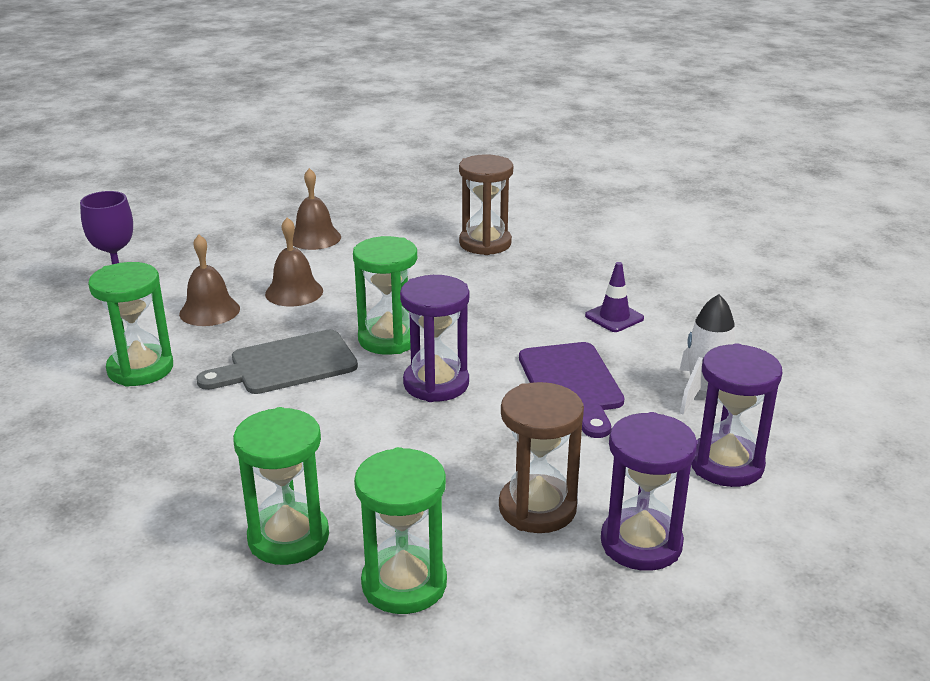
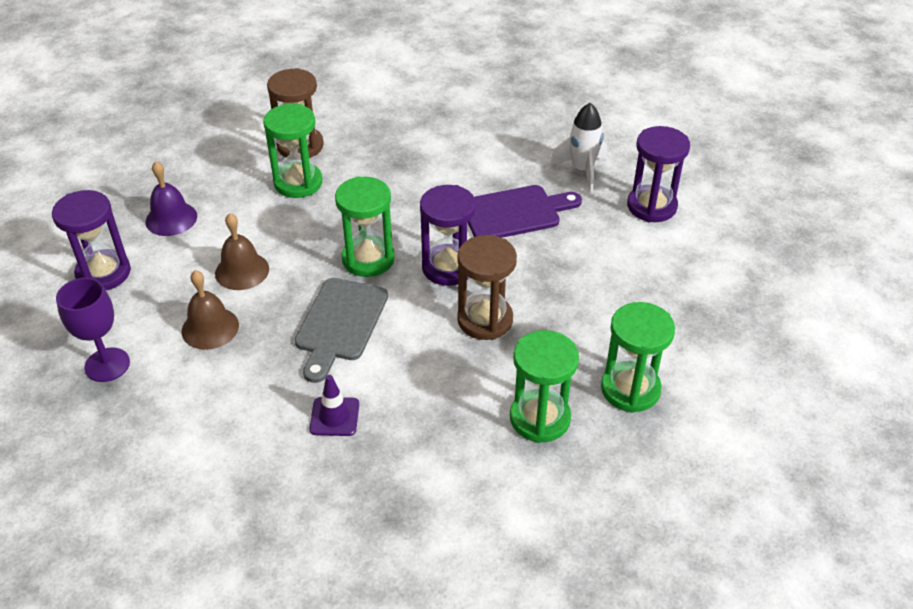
camera: 50 degrees left, 15 degrees up
(140, 369) = (250, 403): green hourglass -> green hourglass (298, 183)
(314, 238) = (171, 218): brown bell -> purple bell
(537, 508) = (617, 298): brown hourglass -> brown hourglass (485, 320)
(572, 384) = (515, 213): purple cutting board -> purple cutting board turned 45 degrees counterclockwise
(614, 317) = (465, 151): purple traffic cone -> purple traffic cone (334, 417)
(641, 543) = (683, 278): purple hourglass -> purple hourglass (103, 273)

